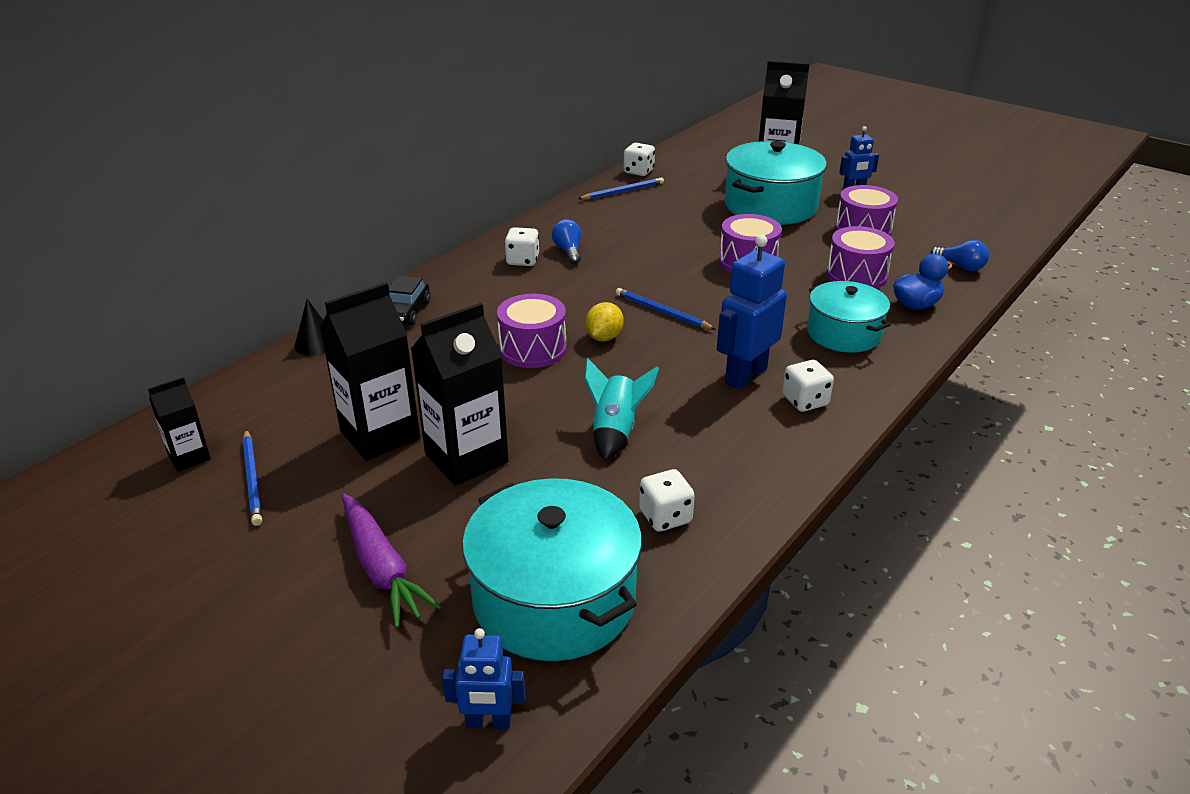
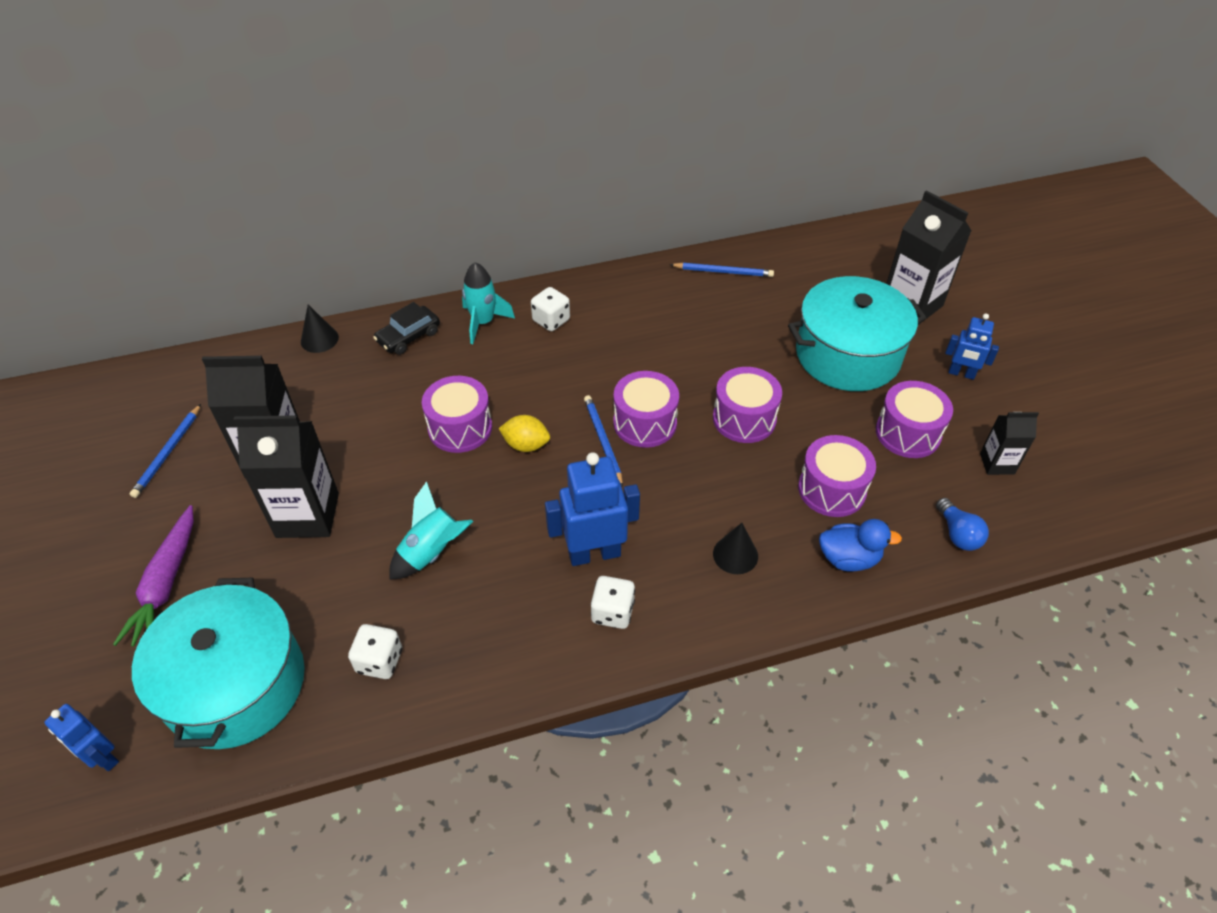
camera: 35 degrees right, 15 degrees up
(189, 457) = (152, 409): black carton -> black carton (997, 463)
(464, 281) = (483, 322): none -> turquoise rocket
(568, 251) = (599, 327): blue light bulb -> none
(604, 337) = (526, 445): yellow lemon -> yellow lemon turned 45 degrees clockwise
(638, 171) = (766, 251): white dice -> none
(680, 290) = (645, 423): none -> purple drum
(843, 333) = (735, 555): turquoise pot -> black cone

